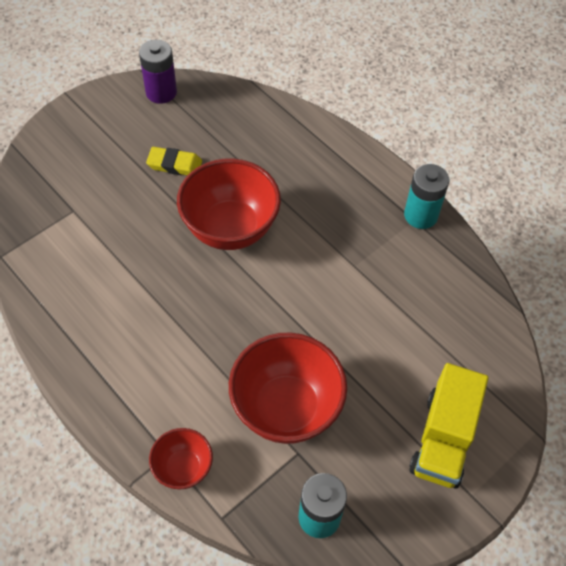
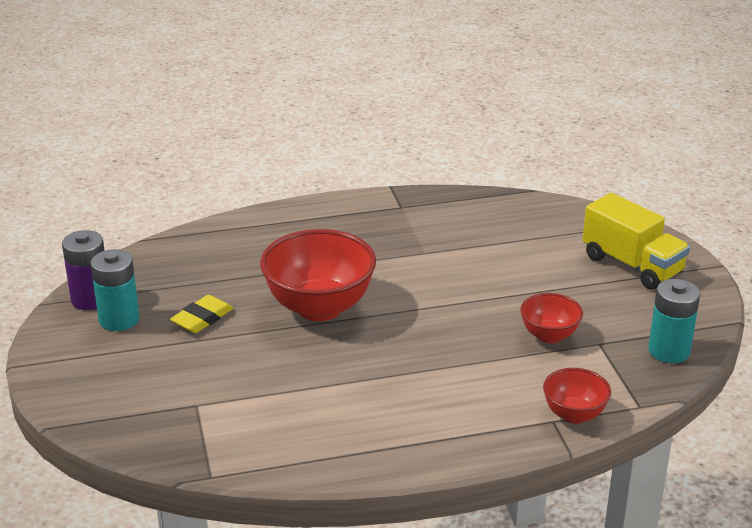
camera: 60 degrees left, 25 degrees down
(286, 408) = (549, 336): red bowl -> red bowl, size x0.53
(420, 215) = (400, 202): turquoise battery -> turquoise battery (119, 319)

